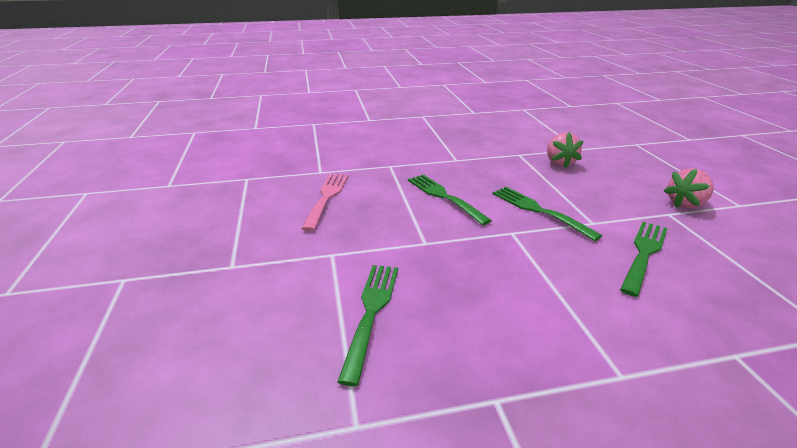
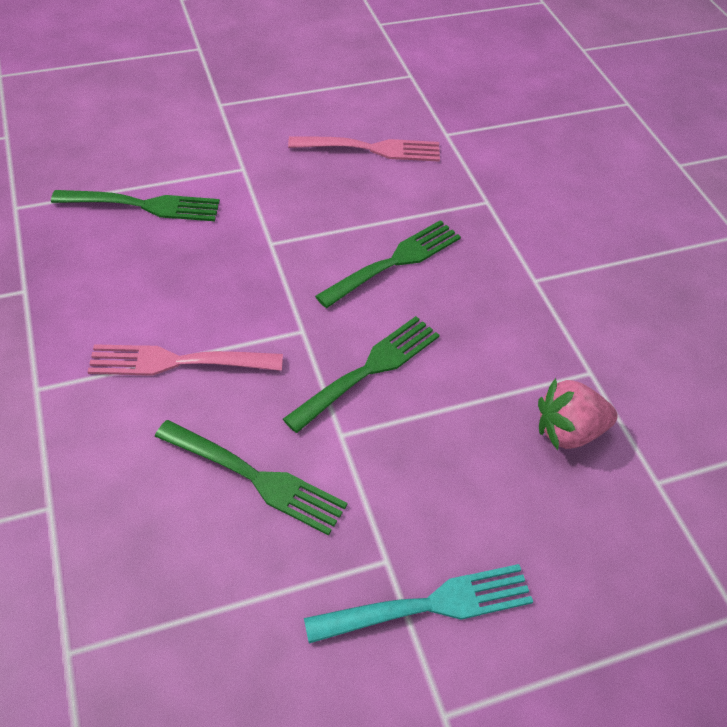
camera: 80 degrees right, 20 degrees up
(559, 288) = (177, 362): none -> pink fork
(685, 204) = (429, 605): pink strawberry -> turquoise fork

